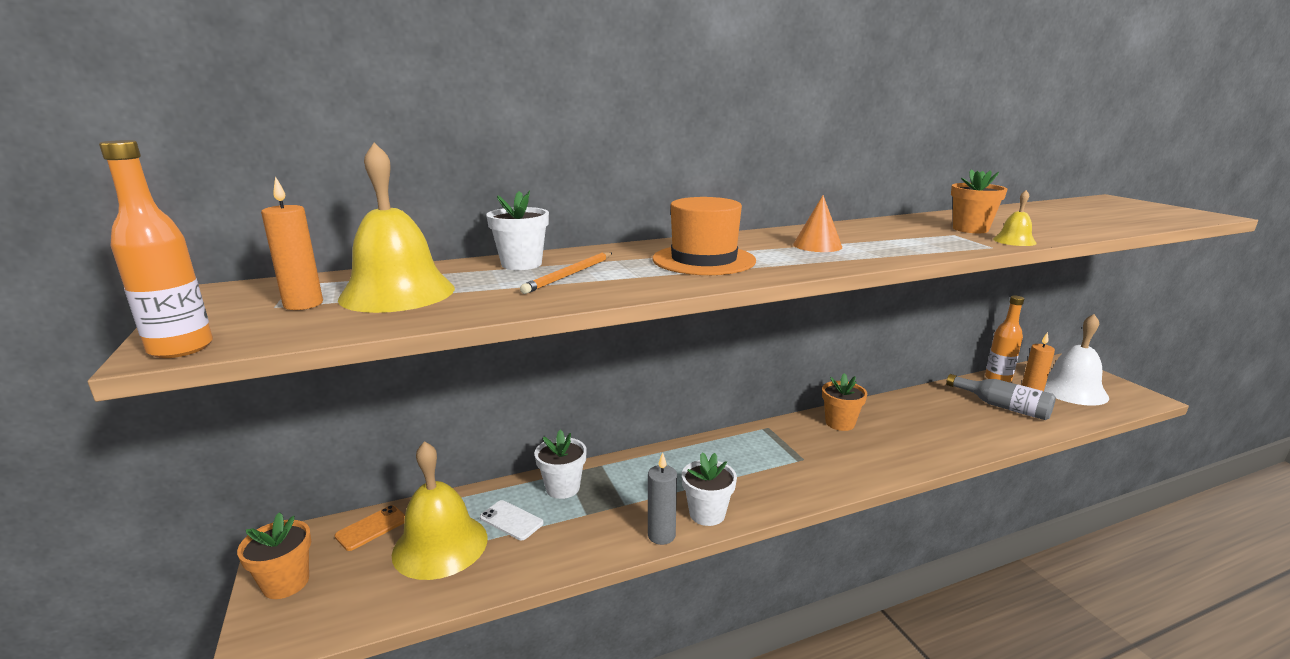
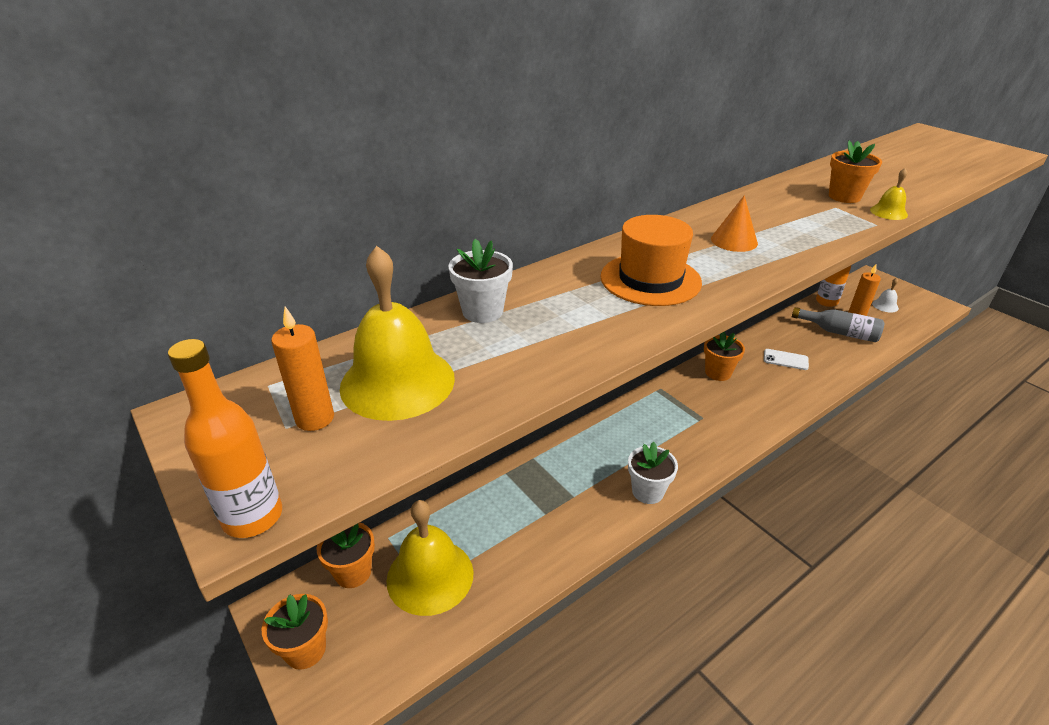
camera: 15 degrees left, 15 degrees up
(372, 528) = (353, 572): orange phone -> orange flower pot
(511, 520) = (481, 535): white phone -> white phone (785, 360)
(562, 488) = (510, 490): white flower pot -> none
(569, 275) = (544, 324): orange pencil -> none
(661, 535) = (619, 522): grey candle -> none
(1071, 390) = (885, 305): white bell -> white bell, size x0.46

